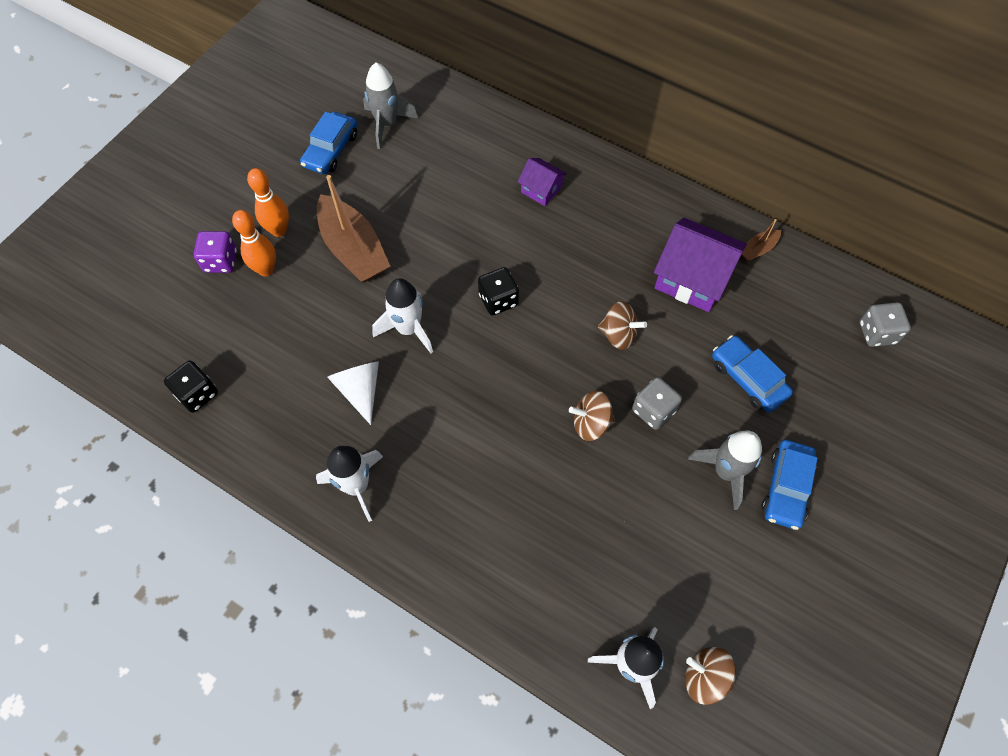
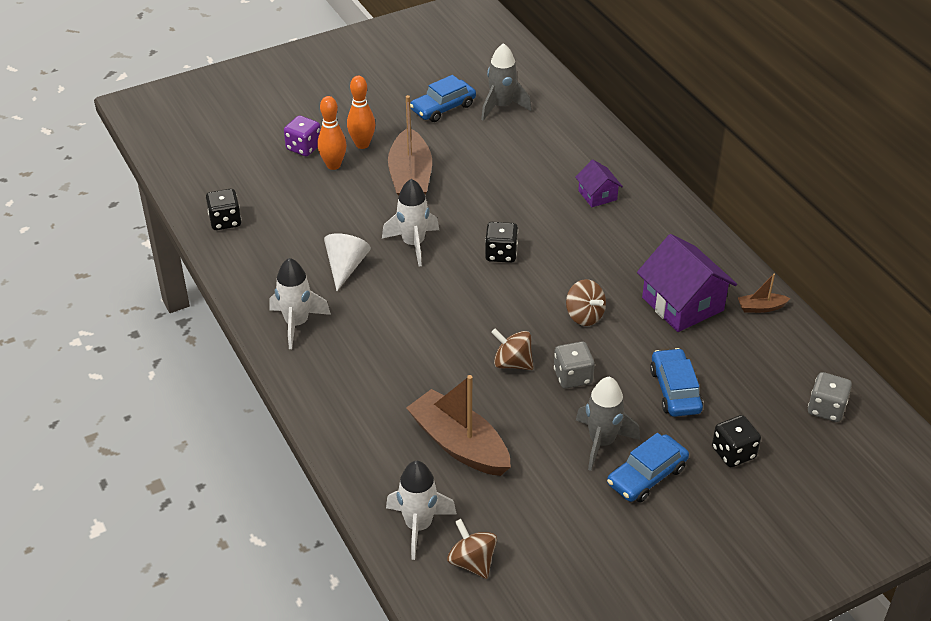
camera: 30 degrees right, 20 degrees down
(605, 546) = (459, 444): none -> brown boat
(837, 421) = (733, 453): none -> black dice

